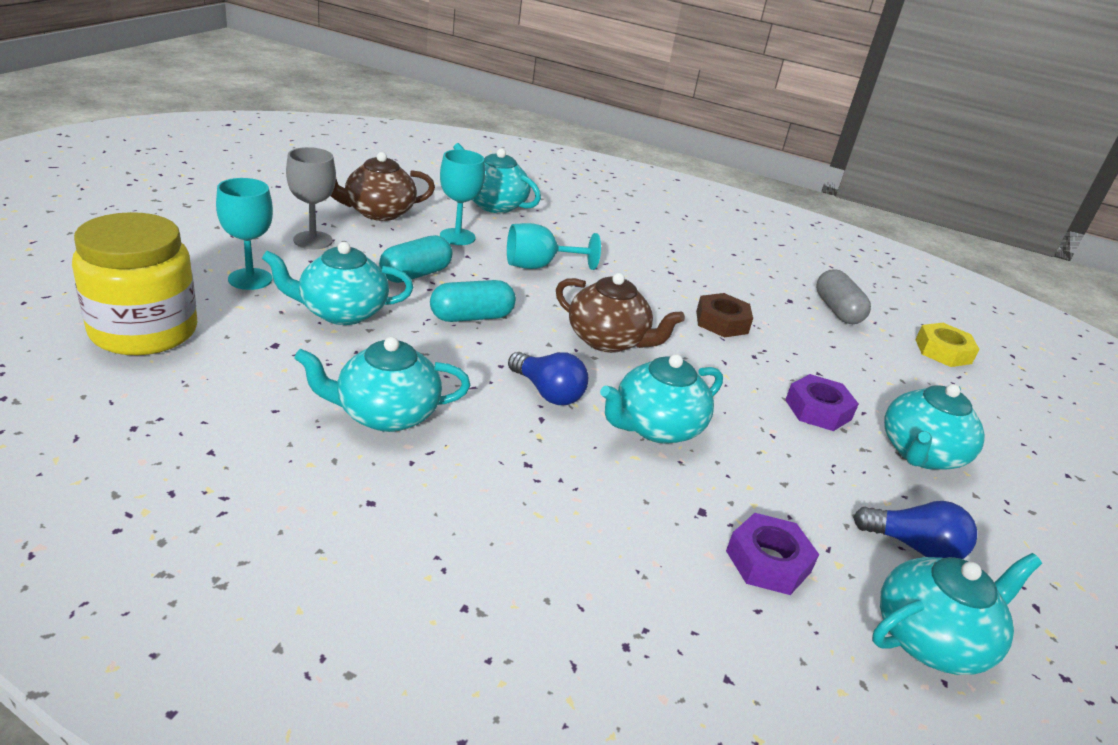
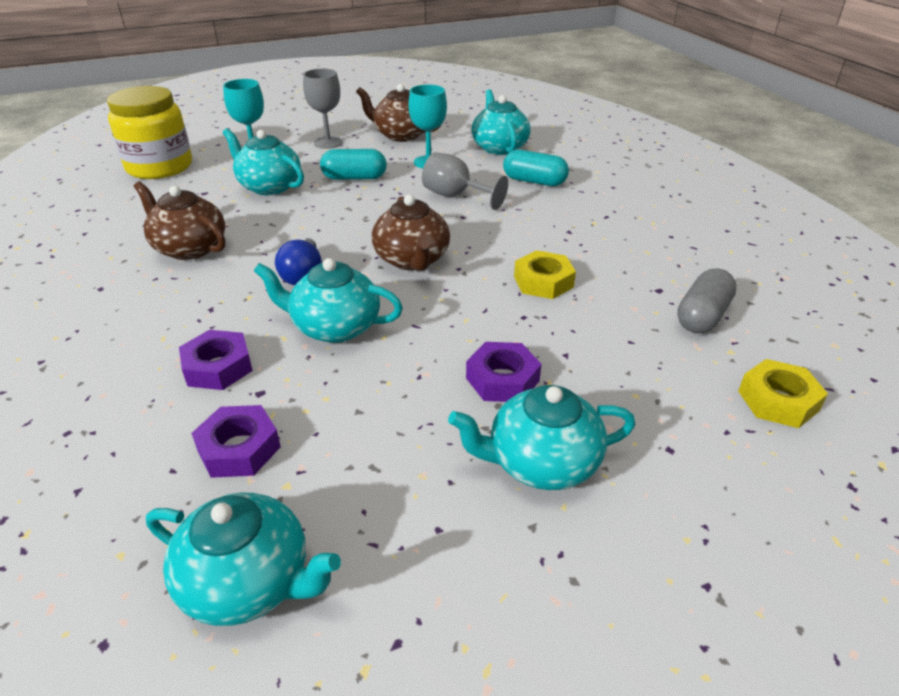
camera: 50 degrees right, 5 degrees up
(386, 414) = (189, 248): turquoise teapot -> brown teapot
(471, 317) = (342, 213): turquoise capsule -> turquoise capsule (534, 181)
(539, 266) = (455, 196): turquoise goblet -> grey goblet
(635, 511) = (218, 367): none -> purple nut
(722, 322) = (543, 282): brown nut -> yellow nut
(914, 547) = (375, 518): blue light bulb -> none

